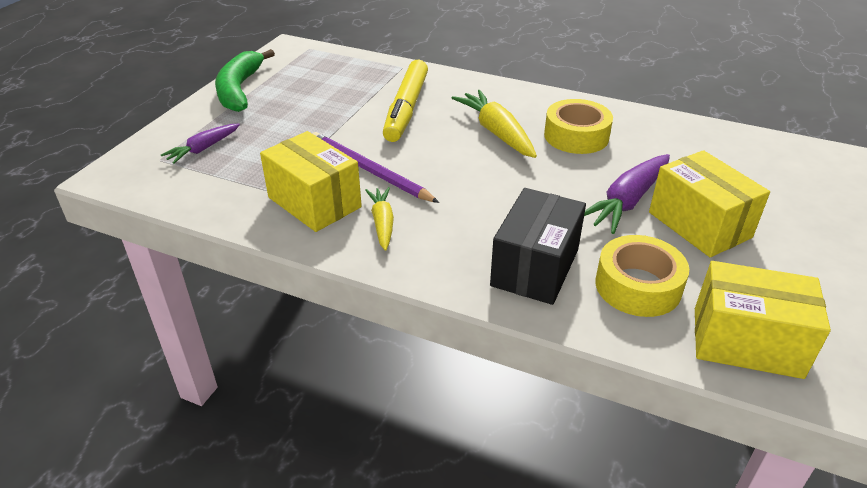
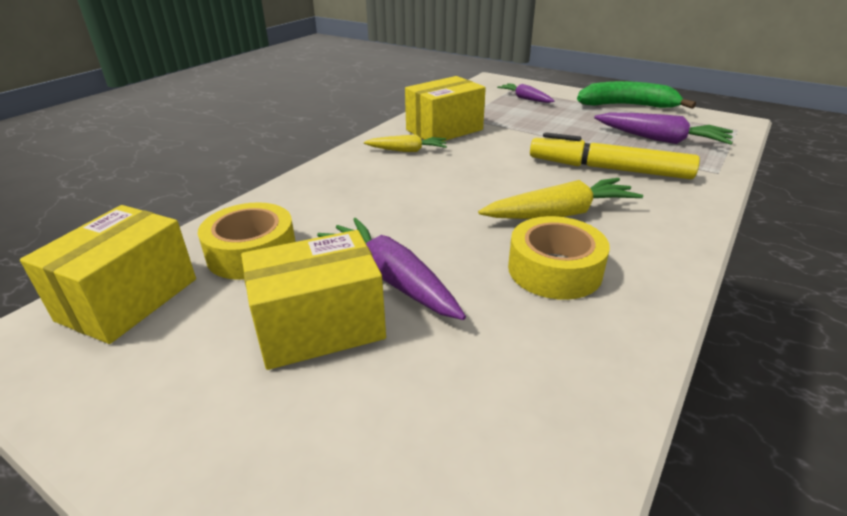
camera: 100 degrees right, 5 degrees down
(336, 81) = (660, 139): none -> purple carrot
(369, 170) = (487, 148): purple pencil -> none
(535, 267) = (314, 205): black box -> none

